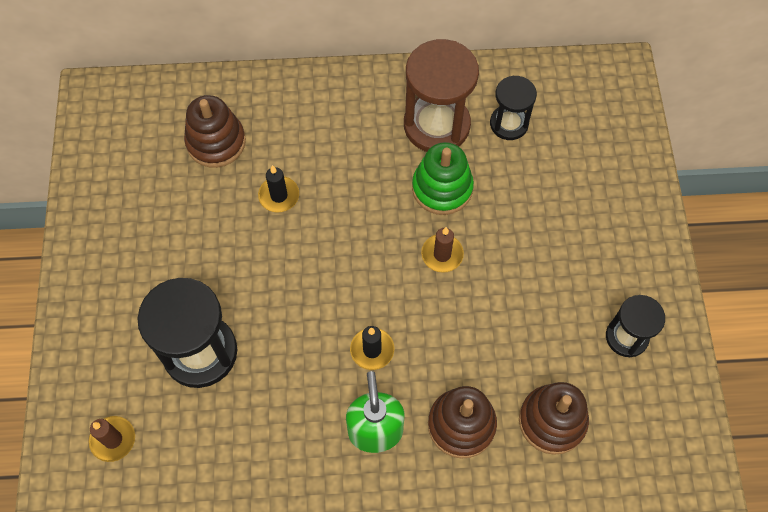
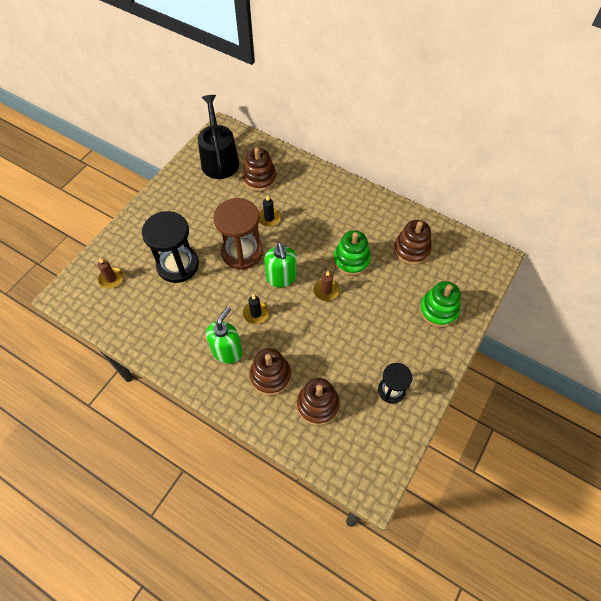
camera: 35 degrees right, 5 degrees down
(130, 148) = (219, 160): none -> black watering can
(366, 275) = (281, 278): none -> green soap dispenser
(436, 125) = (372, 229): brown hourglass -> brown hourglass (242, 252)
(509, 124) = (411, 249): black hourglass -> brown stacking toy
(603, 189) = (438, 310): none -> green stacking toy

